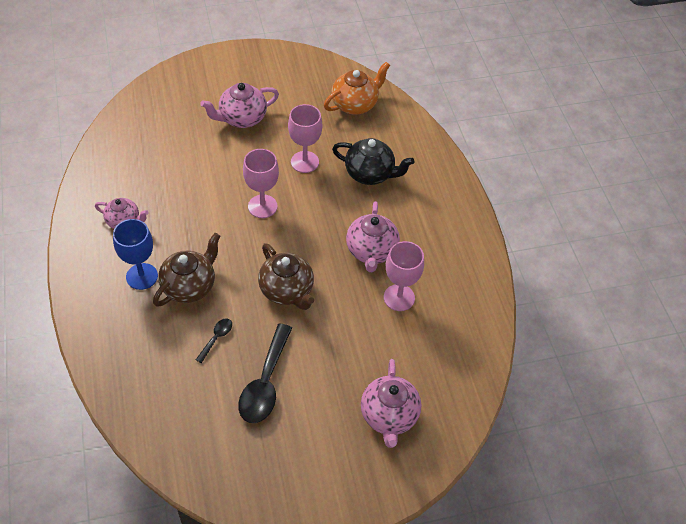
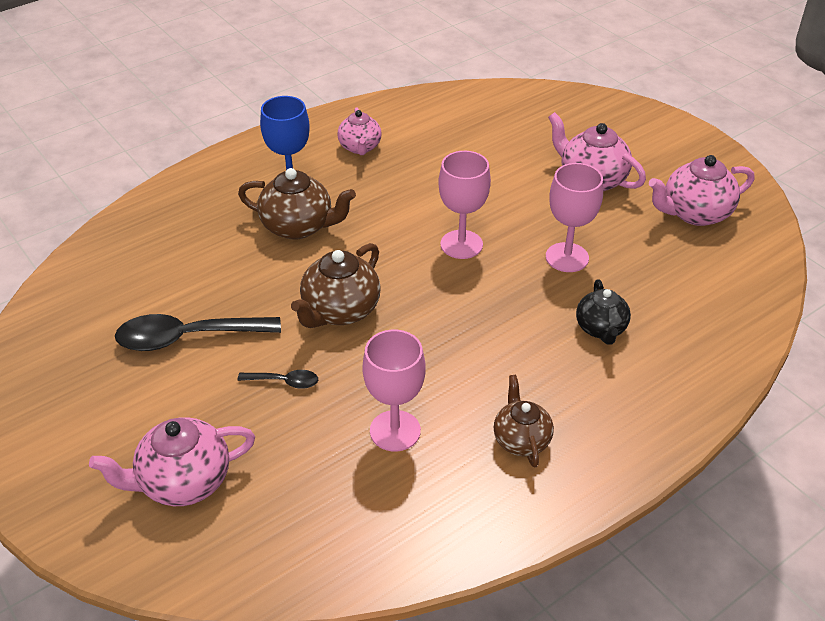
camera: 70 degrees right, 10 degrees down
(216, 338) = (234, 273): black spoon -> black spoon (284, 382)
(355, 104) = (718, 272): orange teapot -> none
(370, 174) = (601, 329): black teapot -> black teapot, size x0.66
(371, 251) = (459, 374): pink teapot -> pink teapot (694, 213)
(432, 243) = (521, 440): none -> brown teapot

